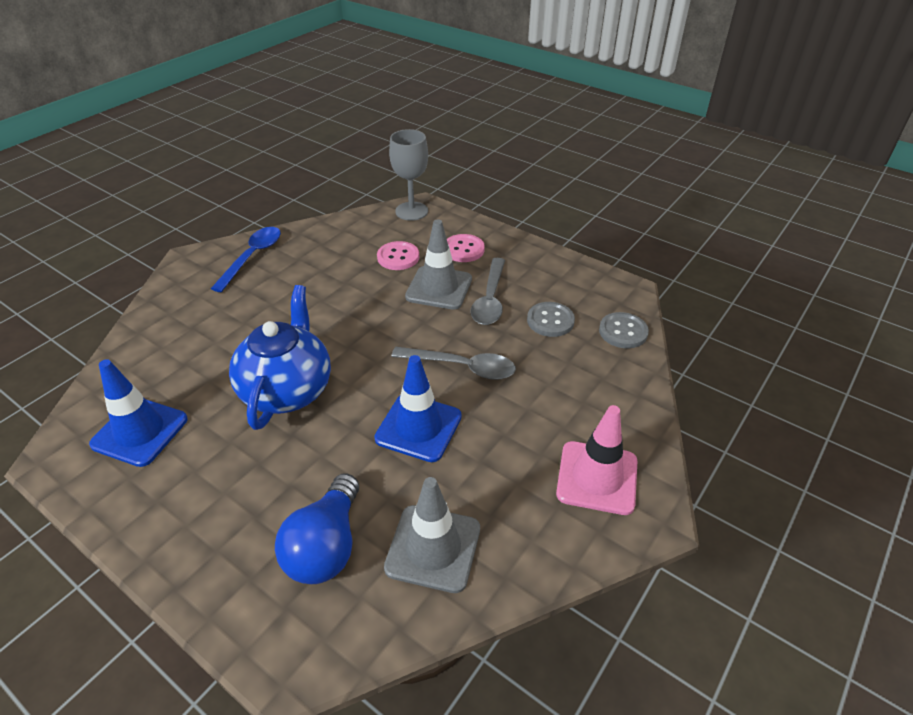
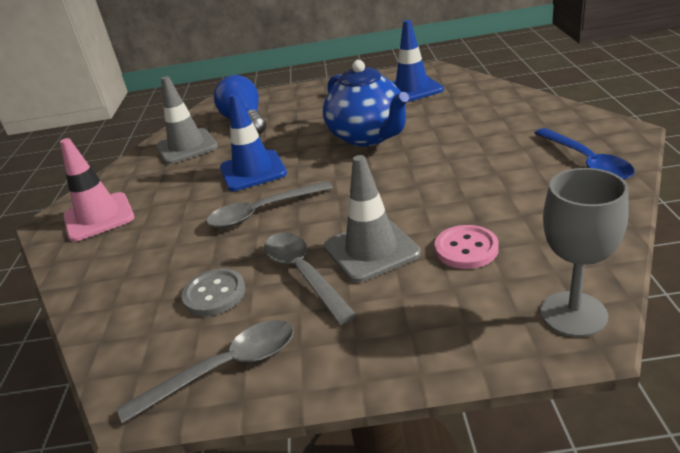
camera: 145 degrees right, 10 degrees down
(463, 249) = (413, 308): pink button -> none
(574, 277) = (225, 368): none -> grey spoon
(623, 332) = (119, 334): grey button -> none

